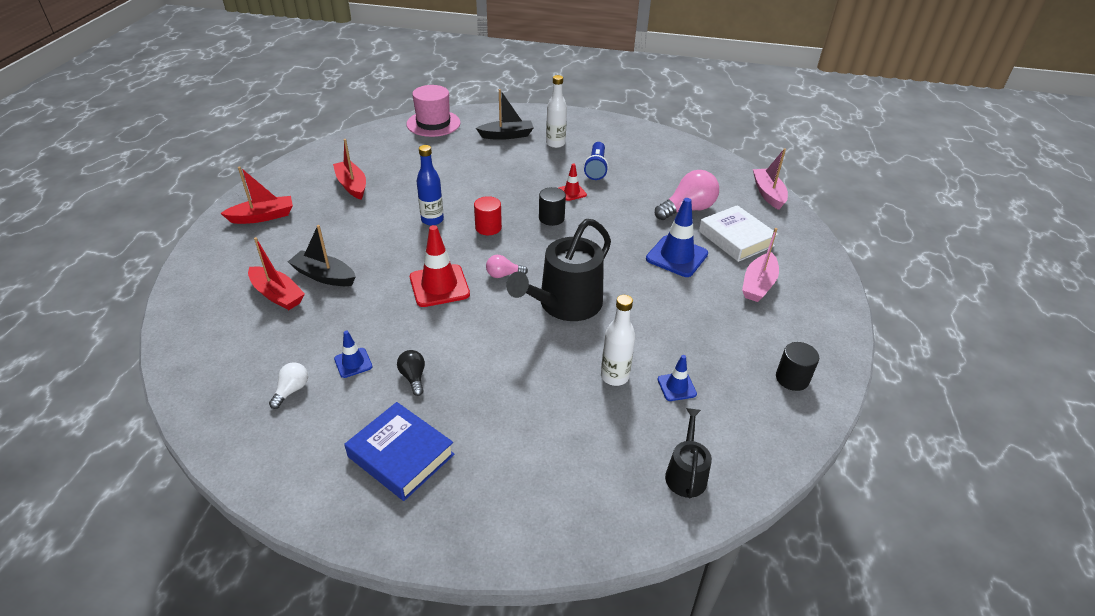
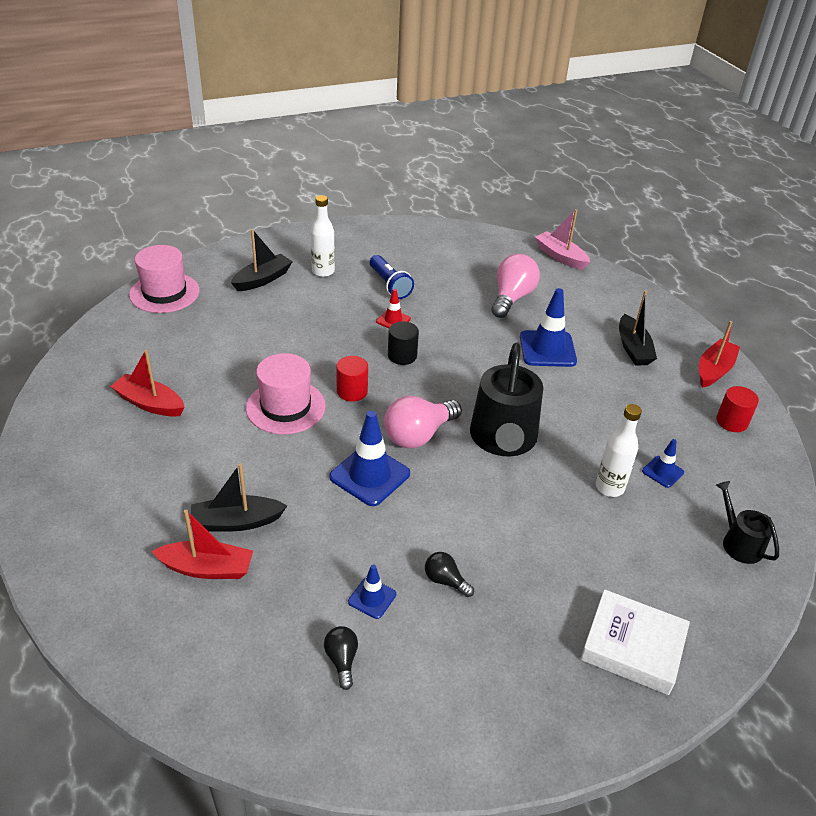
camera: 35 degrees left, 0 degrees up
(262, 217) = (80, 486): red boat -> red boat (714, 370)
(292, 390) = (342, 660): white light bulb -> black light bulb
(401, 455) = (515, 661): blue book -> none
(432, 220) = (285, 407): blue bottle -> pink hat
(439, 286) = (369, 475): red traffic cone -> blue traffic cone
(503, 275) = (418, 435): pink light bulb -> pink light bulb, size x1.93
(736, 238) = (576, 311): white book -> white book (632, 647)
(758, 284) = (633, 348): pink boat -> black boat
(792, 378) = (731, 422): black cylinder -> red cylinder

